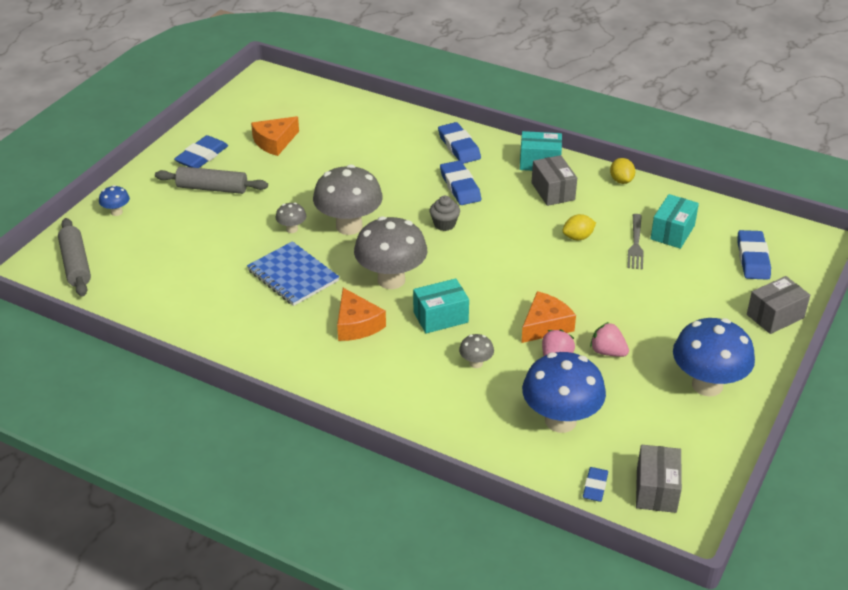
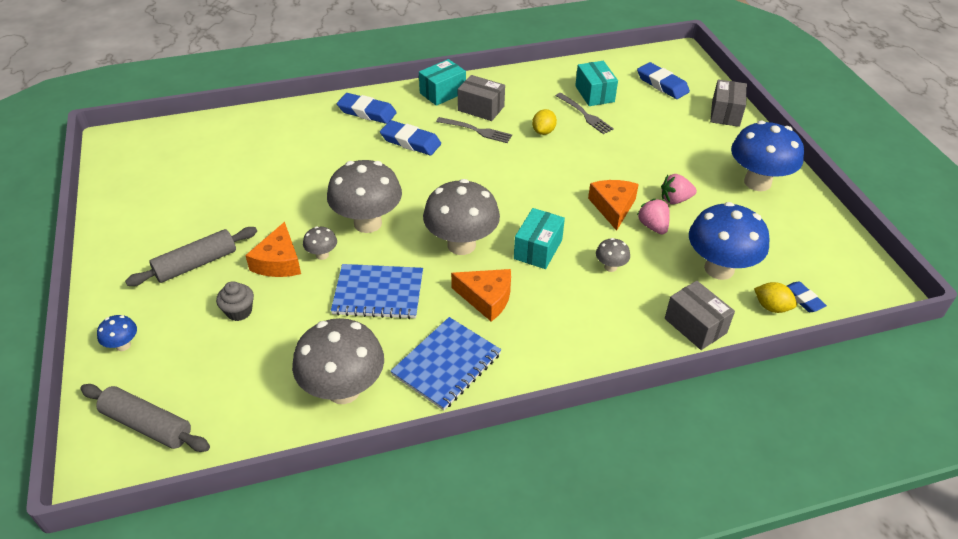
camera: 45 degrees left, 5 degrees up
(195, 318) = (343, 390): none -> grey mushroom
(202, 156) = (145, 241): blue eraser -> none
(273, 346) = (447, 364): none -> blue notebook
(274, 142) = (201, 190): orange cheese -> orange cheese (278, 262)
(444, 224) = (439, 177): grey cupcake -> grey cupcake (239, 311)
(523, 206) = (477, 130): none -> grey fork
(621, 180) = (514, 76): yellow lemon -> yellow lemon (771, 307)
(656, 490) = (834, 273): grey box -> grey box (695, 326)

